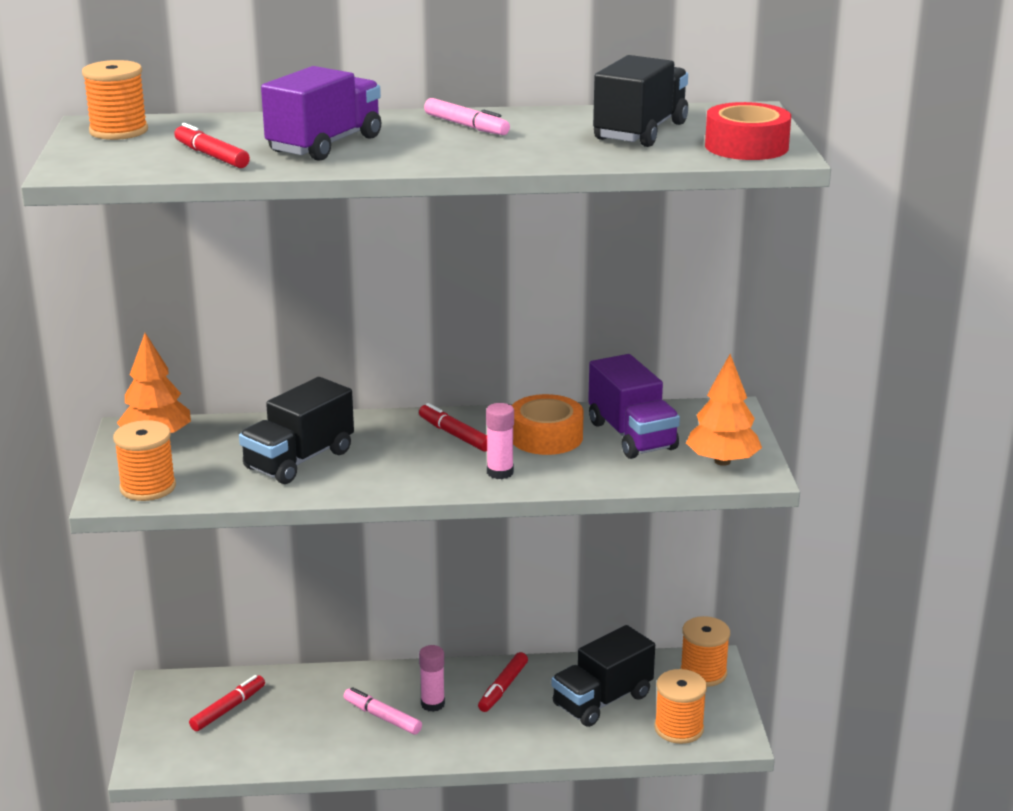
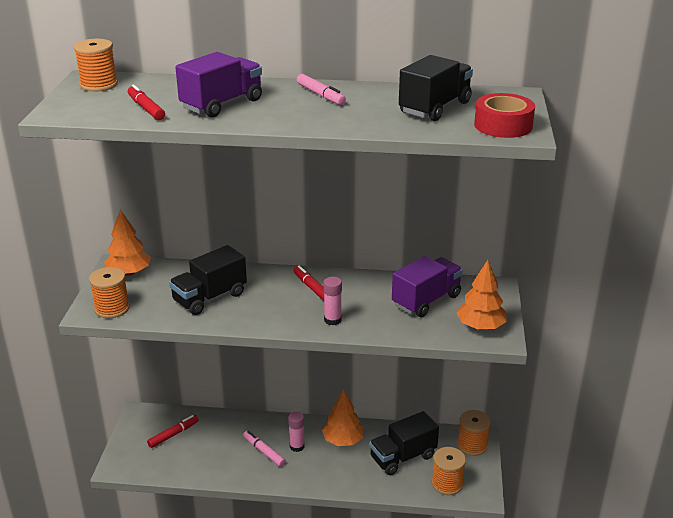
camera: 10 degrees right, 5 degrees up
(503, 688) = (343, 440): red marker -> orange tree
(546, 437) = (370, 296): orange tape -> none
(632, 436) = (426, 300): purple truck -> purple truck turned 120 degrees counterclockwise

